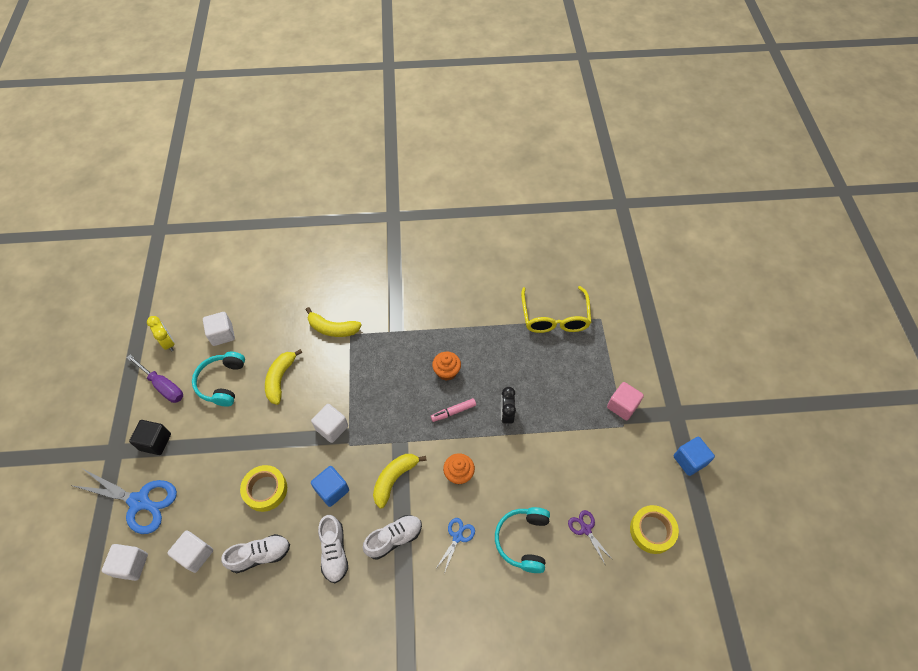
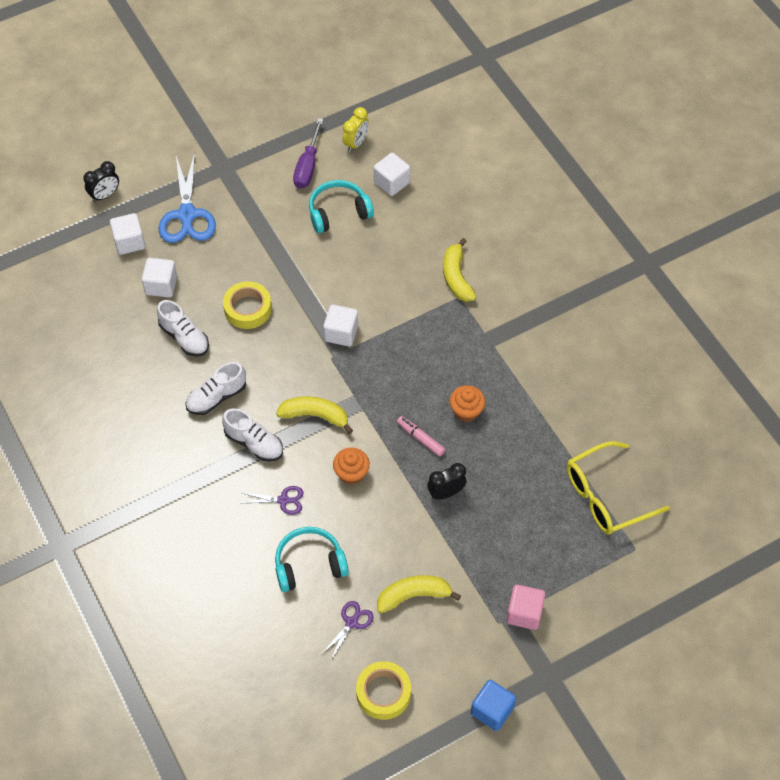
camera: 65 degrees right, 0 degrees up
(65, 567) = (105, 195): none -> black clock
(155, 442) = (249, 193): black cube -> none
(280, 379) = (370, 260): yellow banana -> yellow banana (413, 595)
(332, 490) = (276, 365): blue cube -> none
(457, 537) = (283, 500): blue scissors -> purple scissors

